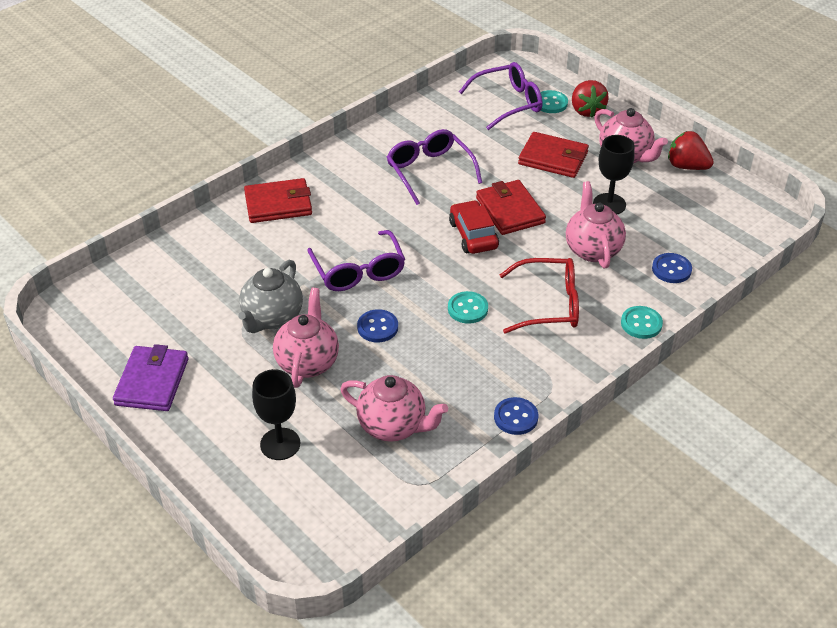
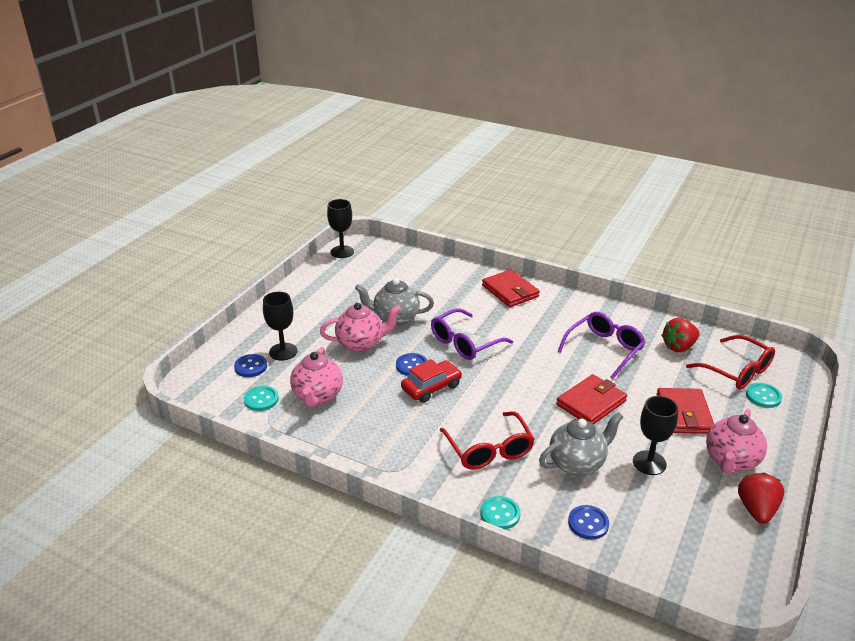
camera: 70 degrees right, 10 degrees down
(69, 333) = (342, 252): none -> black goblet
(152, 382) = (316, 290): purple wallet -> none
(467, 309) = (457, 405): turquoise button -> turquoise button (261, 399)
(473, 235) = (545, 389): red car -> red car (431, 387)
(508, 103) = (737, 371): purple glasses -> red glasses
(516, 417) = (351, 457): blue button -> blue button (251, 367)
(586, 110) = (776, 421): red strawberry -> red strawberry (679, 347)
(592, 249) = (577, 463): pink teapot -> grey teapot

